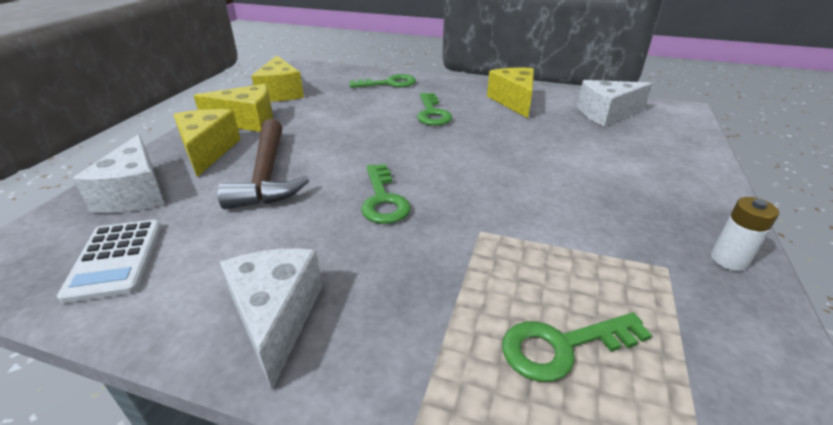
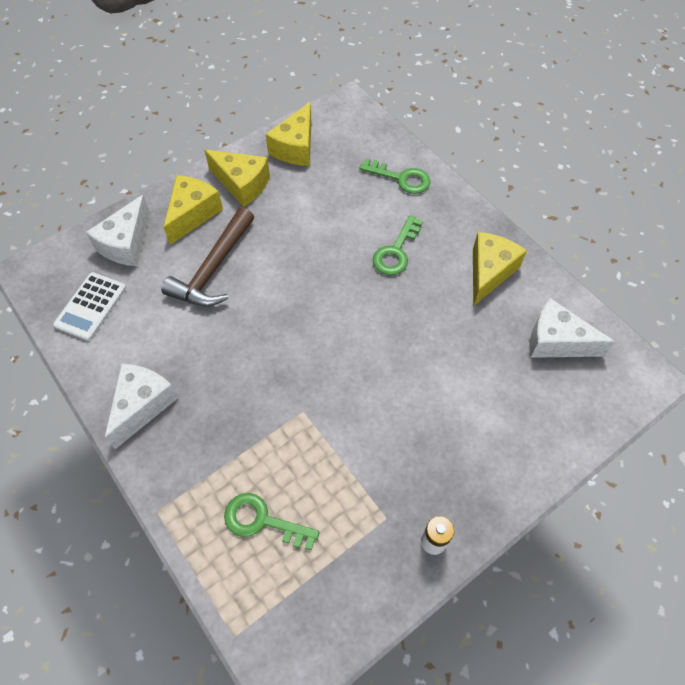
camera: 35 degrees right, 25 degrees up
(383, 199) = (267, 342): green key -> none

